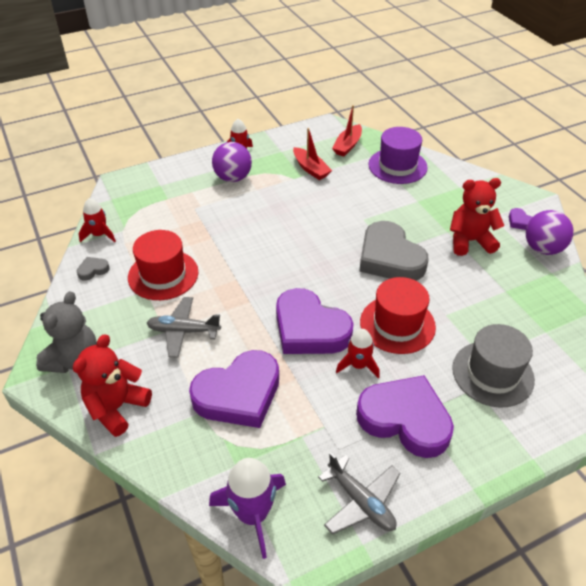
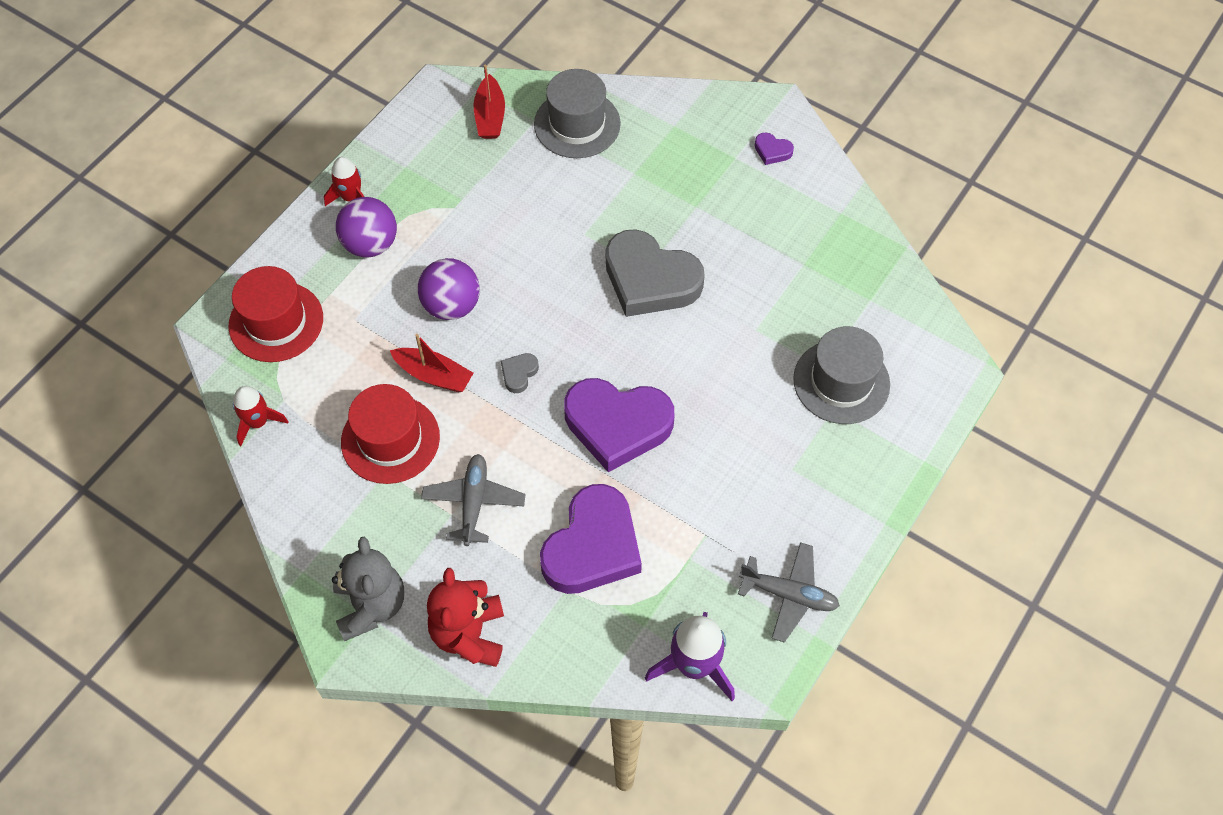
camera: 30 degrees left, 15 degrees up
(93, 270) = (293, 478): grey heart -> grey heart (519, 374)
(183, 331) = (474, 502): grey plane -> grey plane turned 120 degrees clockwise
(311, 169) = (466, 180): red boat -> red boat (434, 375)
(358, 365) = (698, 444): red rocket -> none
(397, 166) = (577, 124): purple hat -> grey hat
(397, 324) = (710, 369): red hat -> red hat (276, 322)
(405, 419) = (782, 483): purple heart -> none
(470, 241) = (729, 209): red teddy bear -> none
(542, 249) = (816, 181): purple ball -> purple ball (451, 305)

